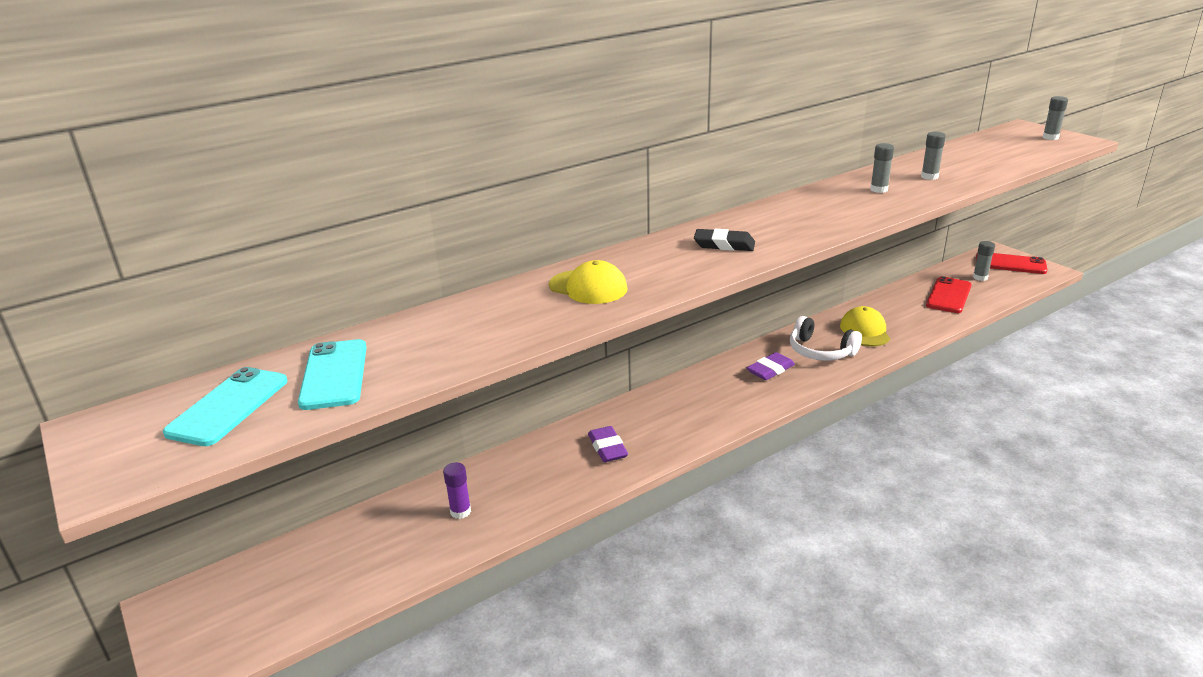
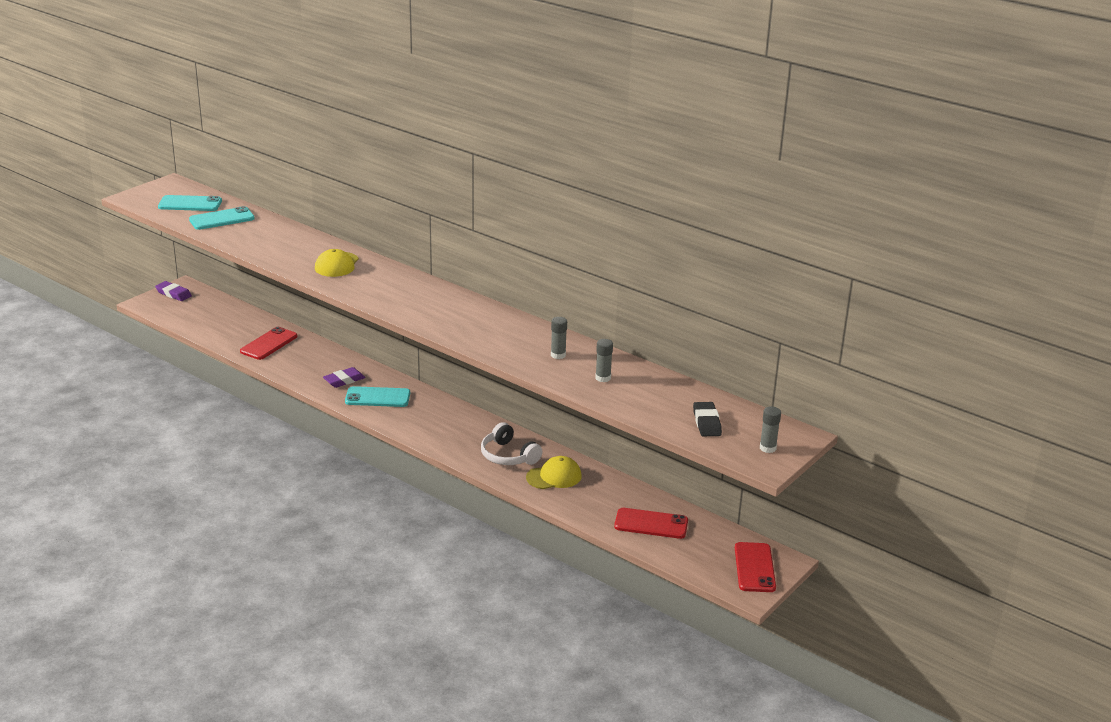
camera: 70 degrees right, 0 degrees up
(460, 511) = (269, 344): purple glue stick -> red phone
(664, 424) = (377, 397): none -> turquoise phone
(724, 245) = (417, 300): black eraser -> black eraser (706, 422)
(770, 370) = (468, 434): purple eraser -> purple eraser (173, 294)
(820, 351) = (508, 456): white headphones -> white headphones turned 60 degrees counterclockwise
(980, 277) = (706, 545): grey glue stick -> none

